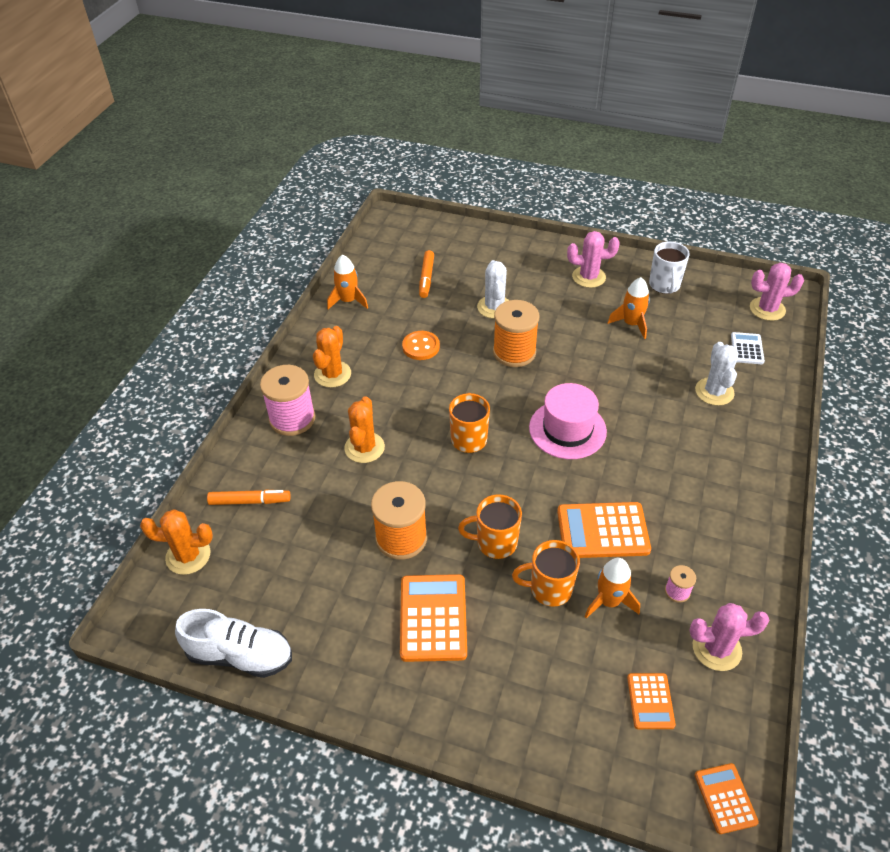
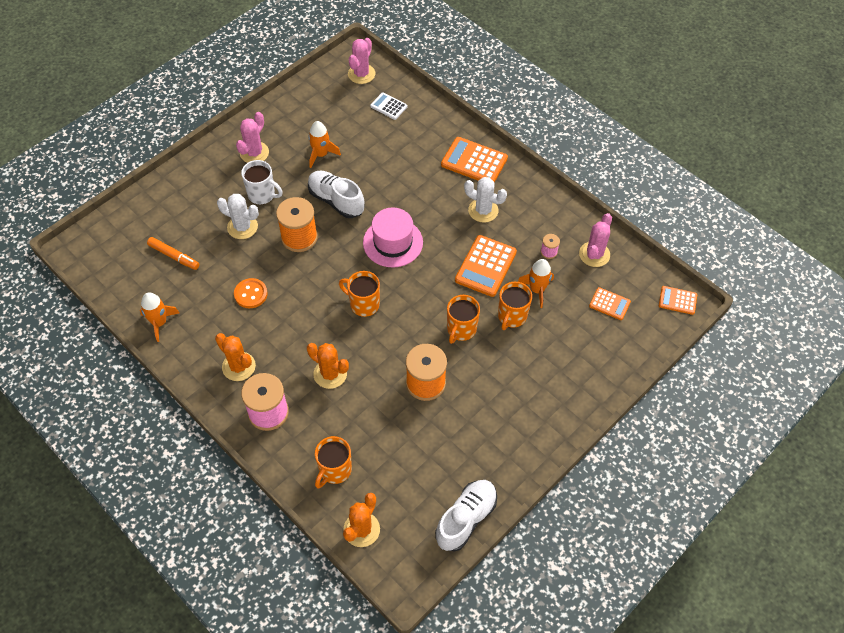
camera: 65 degrees left, 10 degrees up
(250, 501) = (334, 470): orange marker -> orange mug
(433, 618) = (498, 391): orange calculator -> orange calculator (474, 161)
(583, 360) = (336, 201): none -> white shoe
(664, 285) = (297, 114): white mug -> white mug (262, 195)
(714, 392) = (413, 145): white cactus -> white cactus (483, 210)

